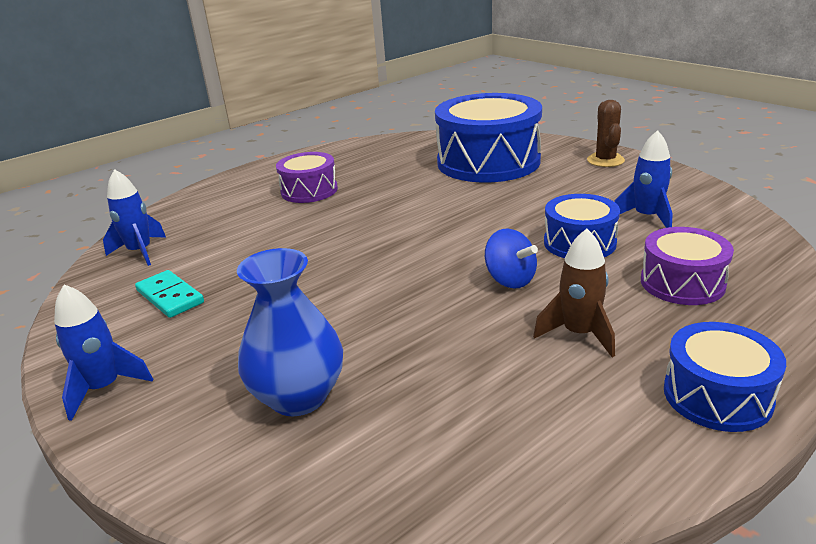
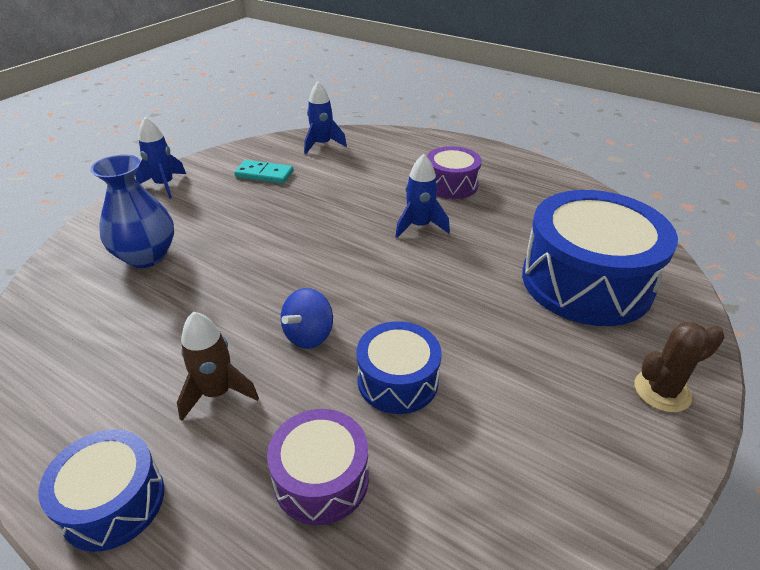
camera: 70 degrees right, 10 degrees up
(170, 297) = (264, 174): turquoise domino -> turquoise domino turned 75 degrees clockwise
(646, 217) = (487, 442): blue rocket -> blue rocket (419, 226)

